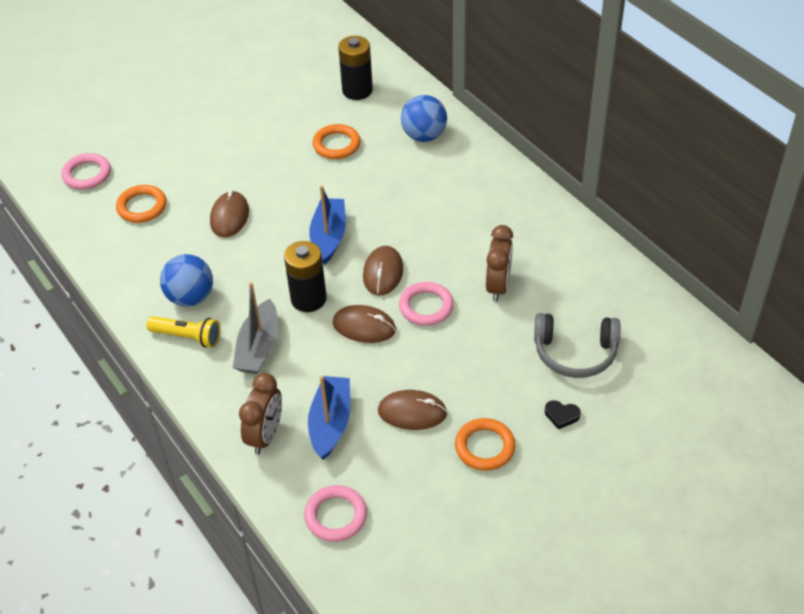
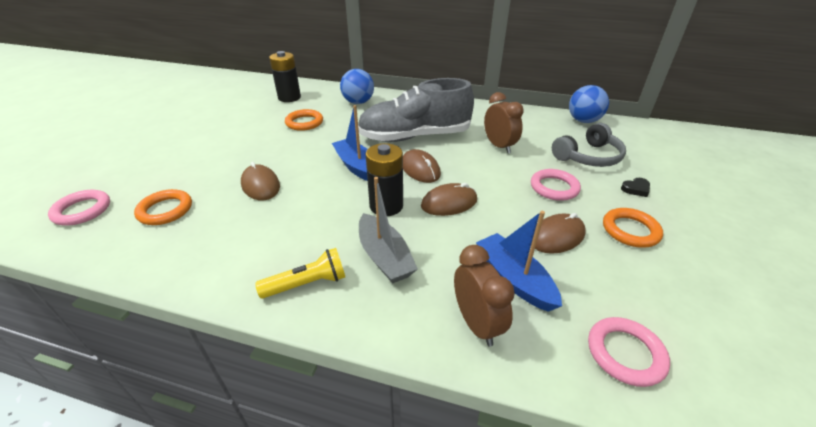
camera: 40 degrees left, 10 degrees down
(190, 297) = (279, 252): blue ball -> blue ball (583, 121)
(426, 225) = (414, 137): none -> grey shoe
(426, 306) = (473, 174): pink ring -> pink ring (554, 188)

